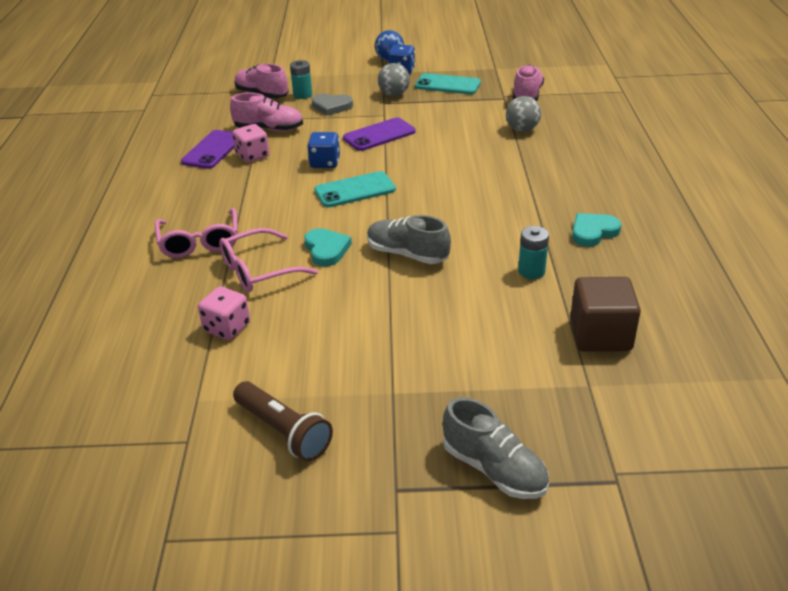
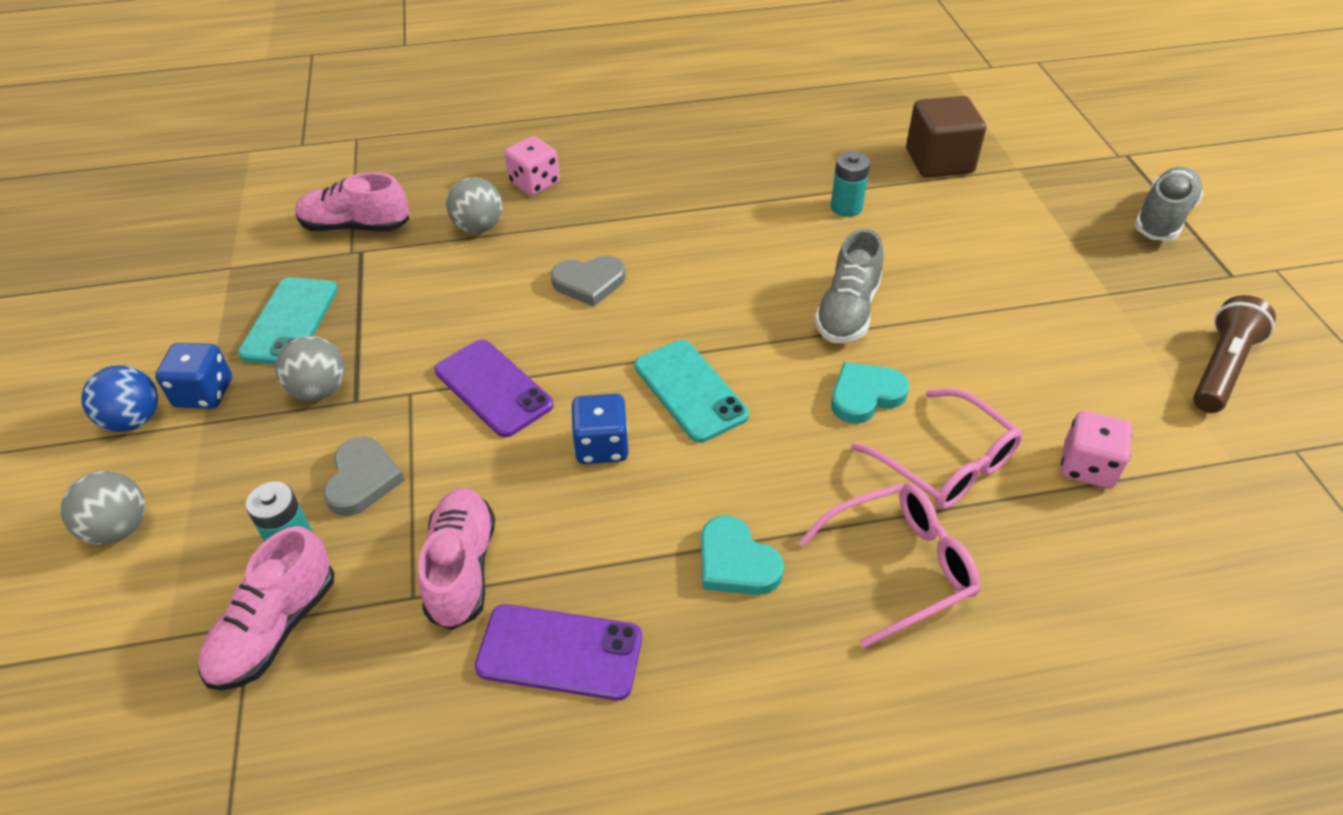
camera: 100 degrees left, 10 degrees up
(252, 156) = (582, 568): pink dice -> pink dice (534, 183)
(329, 64) = (119, 528): none -> grey ball
(460, 163) = (589, 283): none -> grey heart
(593, 232) = (749, 165): turquoise heart -> turquoise heart (736, 562)

